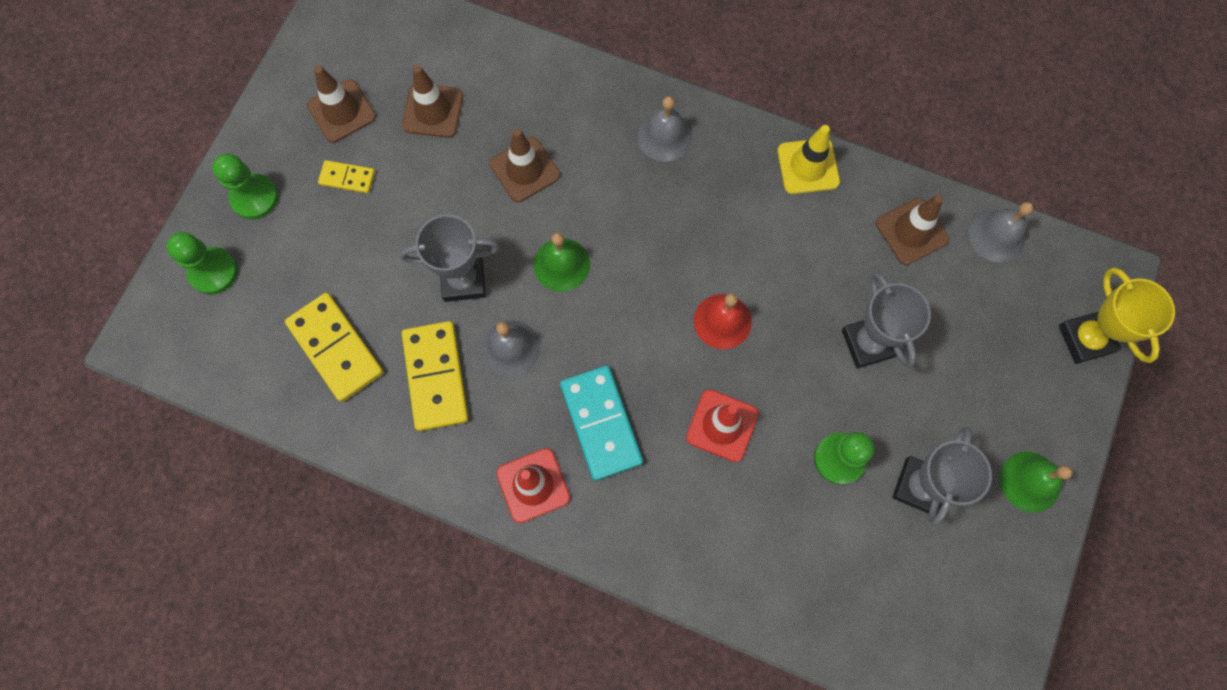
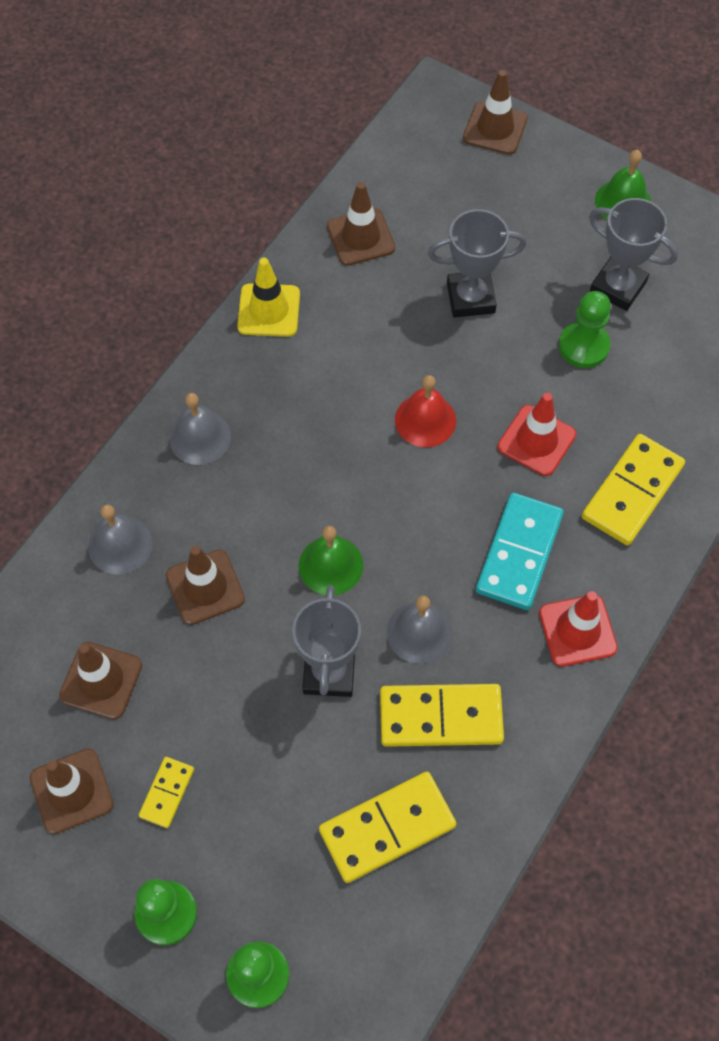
camera: 80 degrees left, 10 degrees down
(601, 423) = (519, 553): turquoise domino -> turquoise domino turned 60 degrees counterclockwise
(685, 523) = (632, 492): none -> yellow domino
(996, 236) = (380, 170): grey bell -> grey bell (120, 545)
(1085, 339) = (495, 128): yellow trophy -> brown traffic cone

